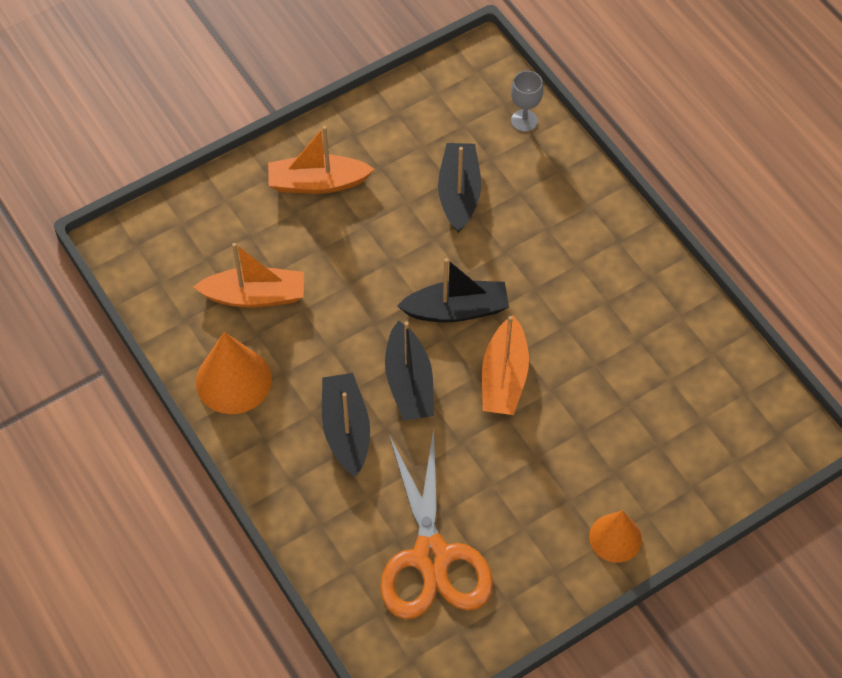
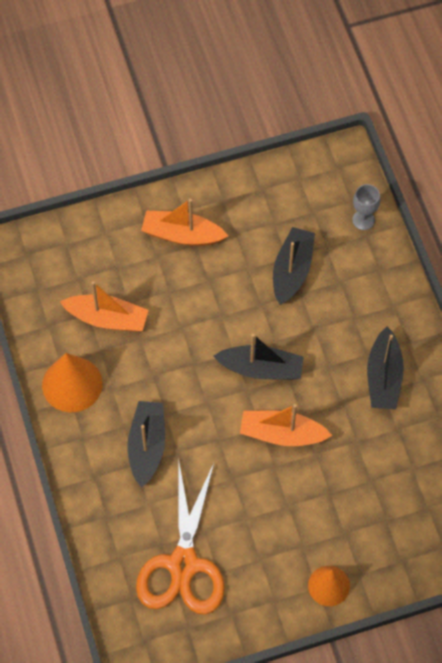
camera: 15 degrees right, 5 degrees up
(409, 383) = (206, 420): black boat -> black boat (383, 377)
(504, 377) = (282, 434): orange boat -> orange boat turned 75 degrees clockwise

